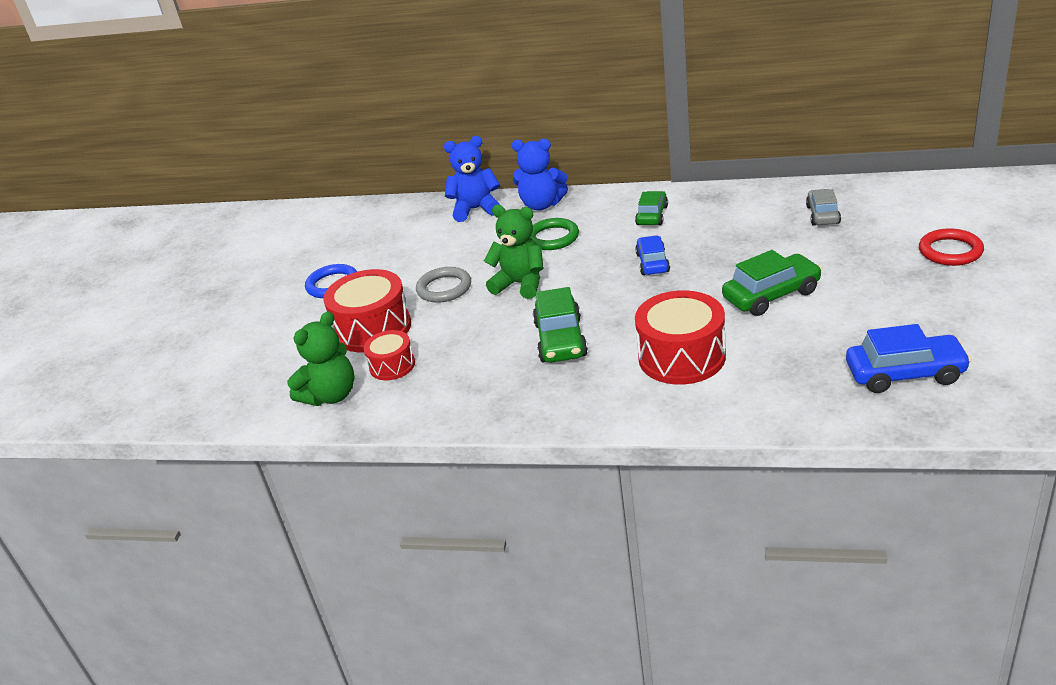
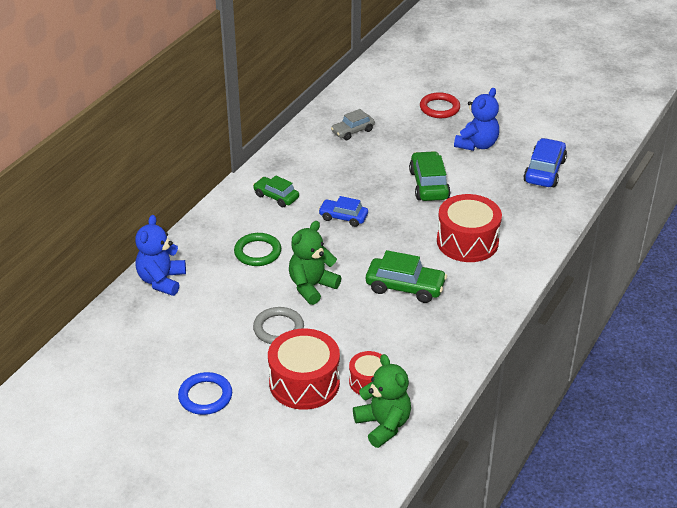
camera: 75 degrees left, 5 degrees up
(541, 205) = (196, 243): blue teddy bear -> blue teddy bear (477, 144)
(822, 215) = (352, 131): grey car -> grey car turned 60 degrees counterclockwise

